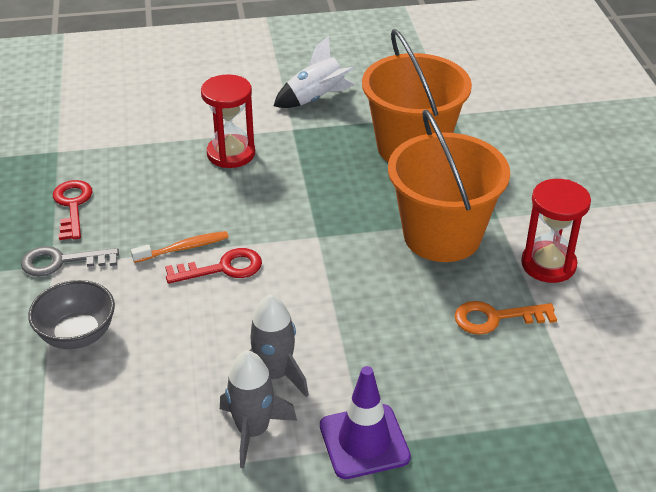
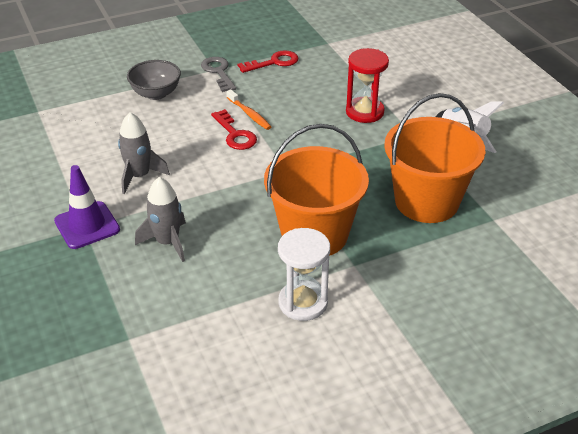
camera: 75 degrees right, 0 degrees up
(253, 431) = (89, 177): grey rocket -> grey rocket (167, 242)
(495, 318) = (225, 276): orange key -> none
(548, 264) = (303, 302): red hourglass -> white hourglass

